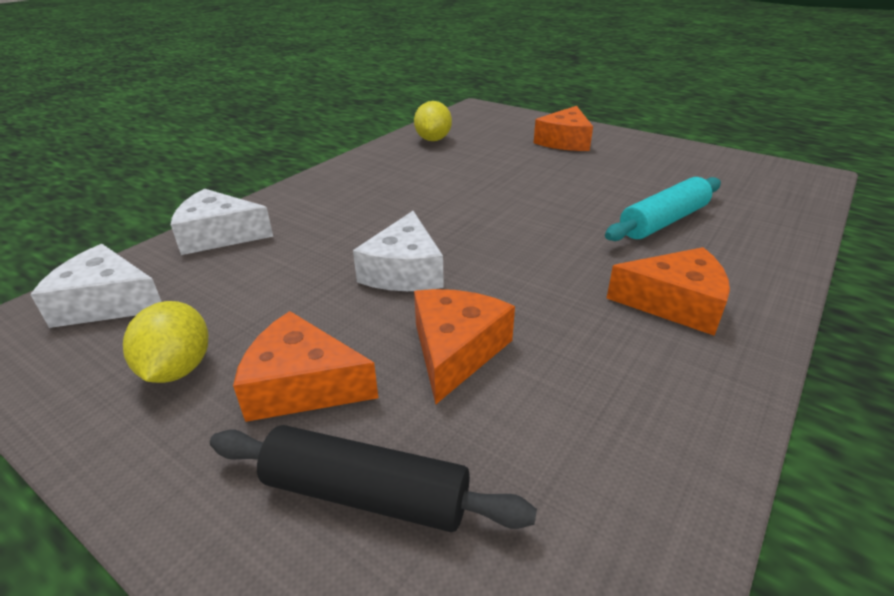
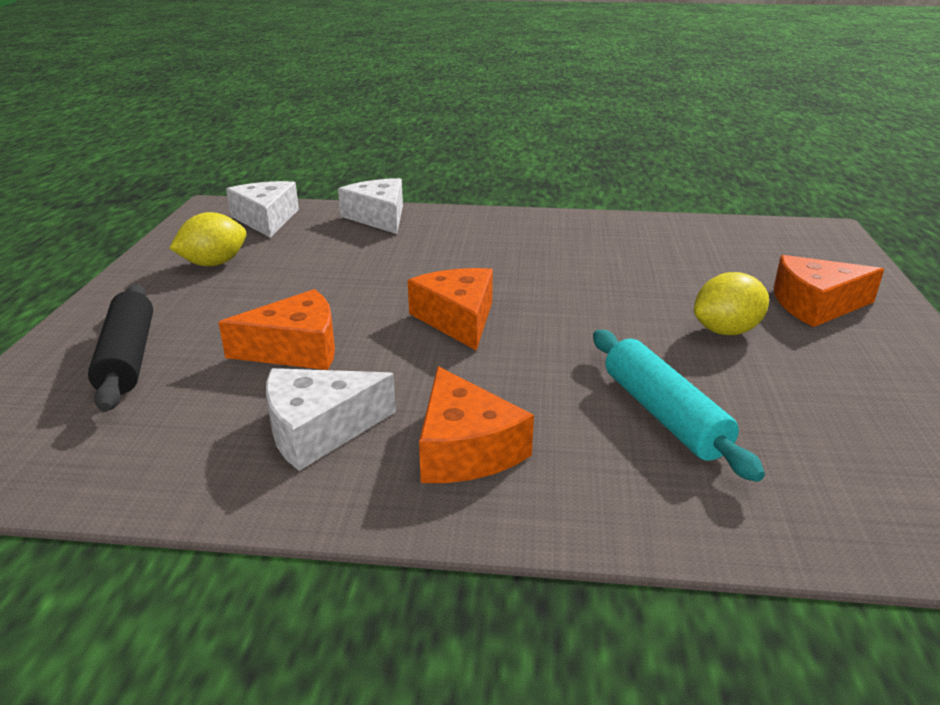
camera: 60 degrees right, 5 degrees down
(302, 385) = (220, 305): orange cheese -> orange cheese (458, 319)
(404, 271) = (394, 297): white cheese -> white cheese (319, 429)
(433, 139) = (684, 235): yellow lemon -> yellow lemon (726, 331)
(663, 221) = (664, 415): turquoise rolling pin -> turquoise rolling pin turned 45 degrees clockwise

